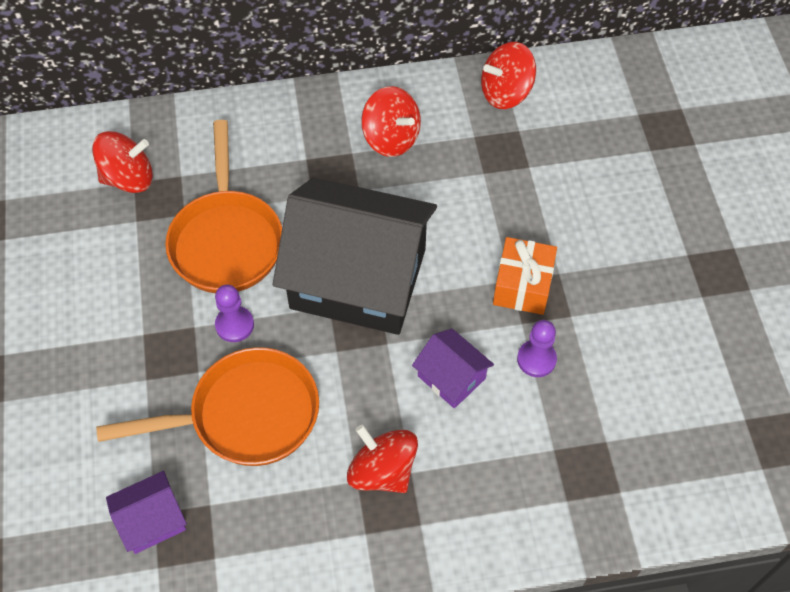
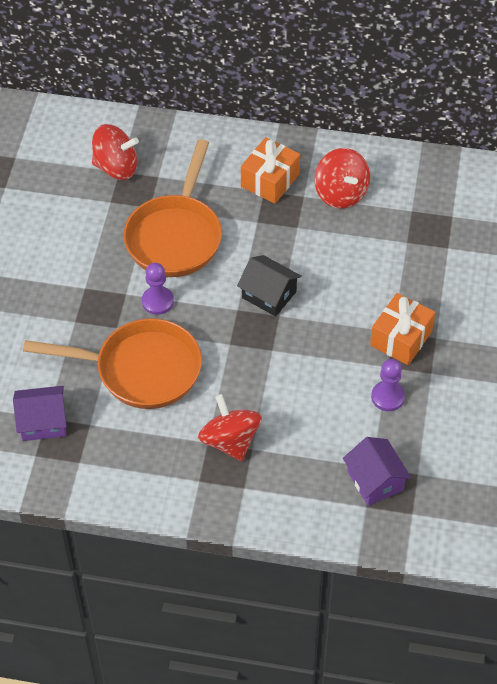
camera: 20 degrees right, 5 degrees down
(308, 145) = (270, 180): none -> orange gift
(358, 278) = (269, 295): black house -> black house, size x0.43
(451, 377) = (313, 390): purple house -> purple house (375, 480)
(506, 93) = (454, 182): red spinning top -> none

